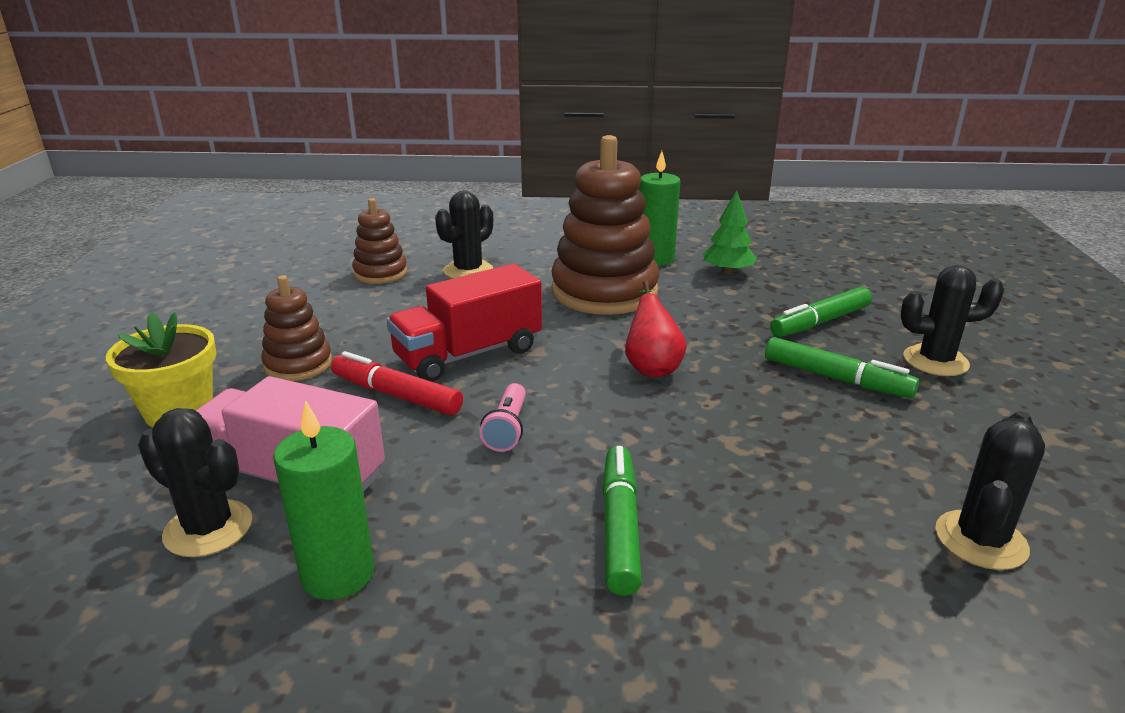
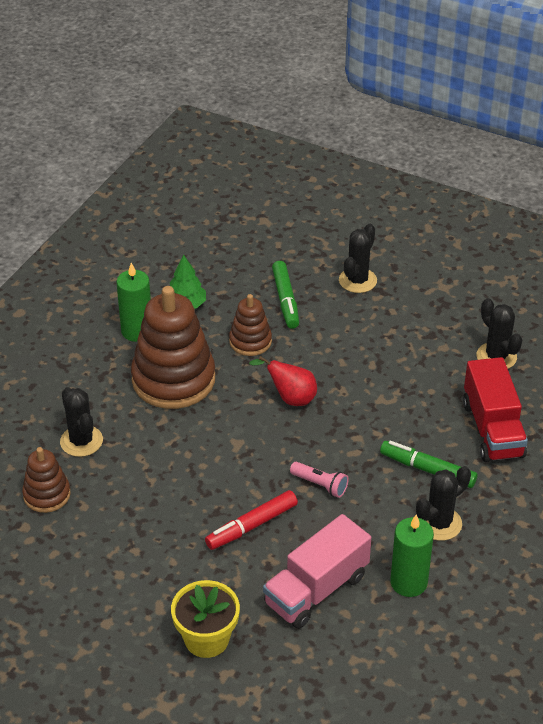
camera: 65 degrees left, 15 degrees up
(208, 528) = (345, 631): black cactus -> black cactus (439, 523)
(298, 364) = (178, 569): brown stacking toy -> brown stacking toy (250, 341)
(468, 354) = (220, 478): red truck -> red truck (492, 429)
(836, 379) = (351, 329): green marker -> none

